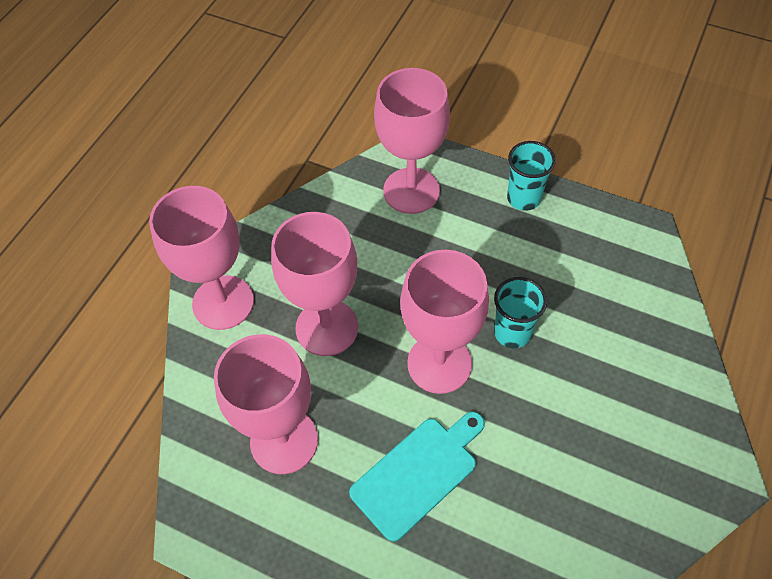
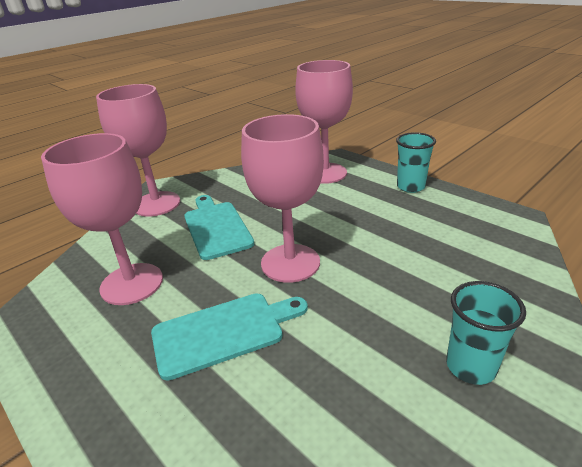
camera: 20 degrees right, 25 degrees down
(327, 327) = (216, 227): pink goblet -> turquoise cutting board
(512, 332) = (365, 256): turquoise cup -> turquoise cup (470, 366)

